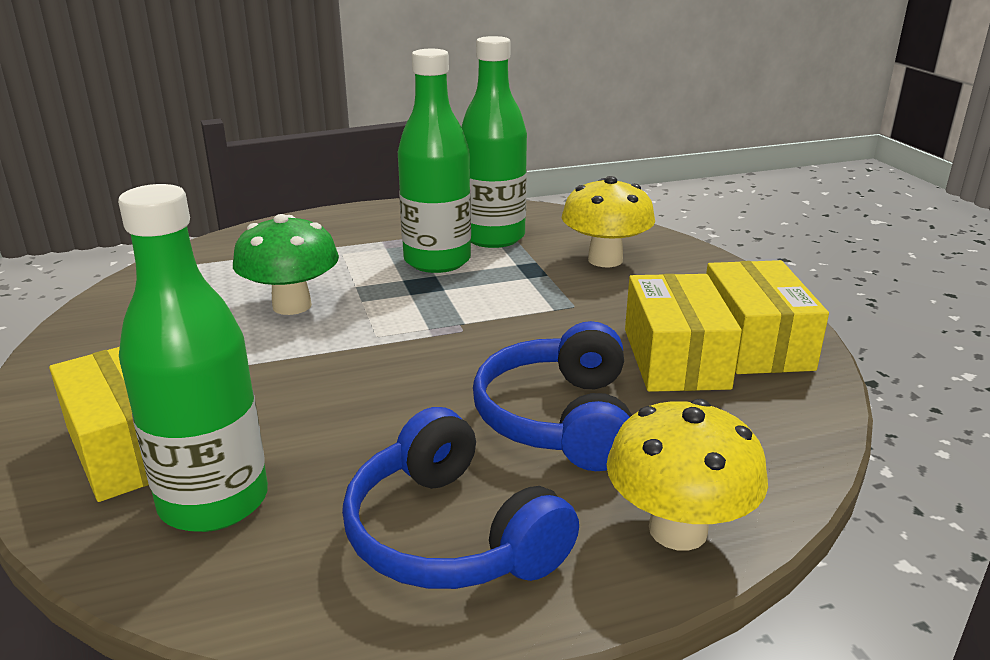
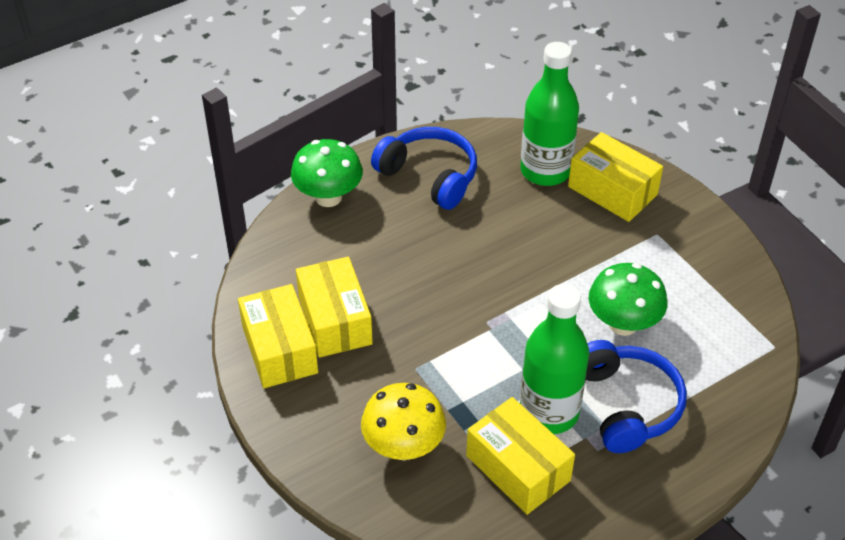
camera: 165 degrees right, 20 degrees up
(493, 237) = (518, 468): green bottle -> yellow box
(558, 419) = (398, 252): blue headphones -> blue headphones (627, 405)
(678, 530) = (328, 197): yellow mushroom -> green mushroom

